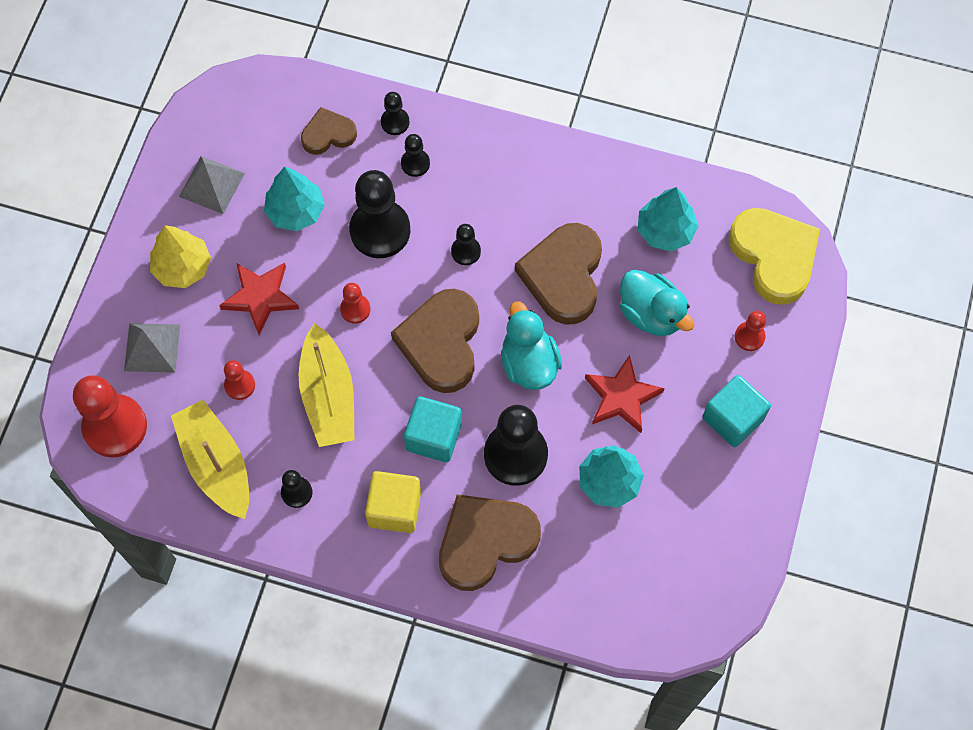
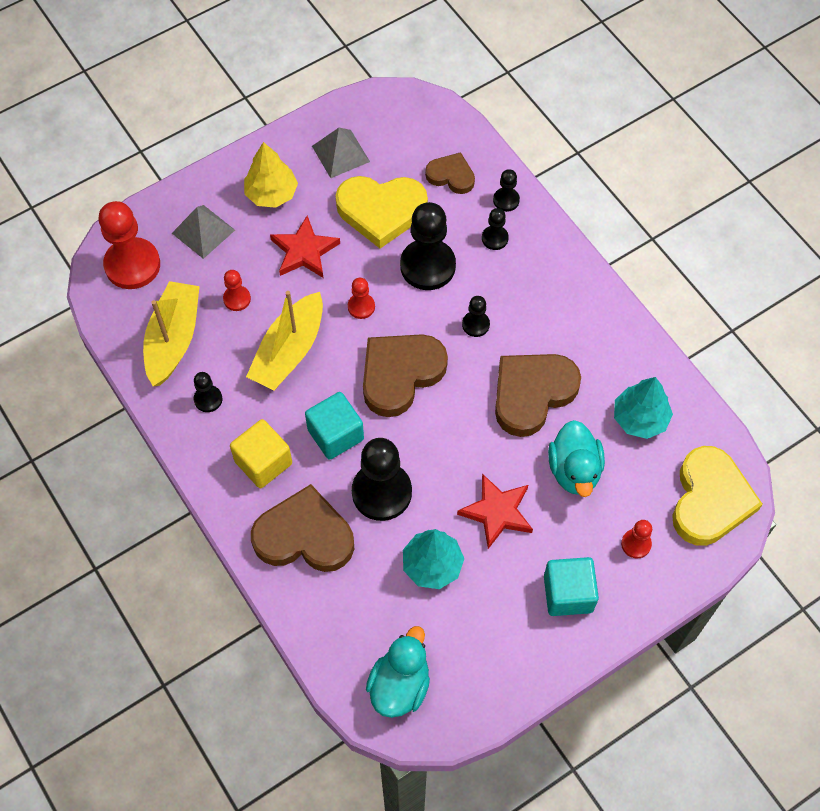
camera: 40 degrees right, 5 degrees down
(296, 211) = (381, 211): turquoise tree -> yellow heart
(529, 363) = (450, 436): turquoise duck -> turquoise duck (399, 685)

